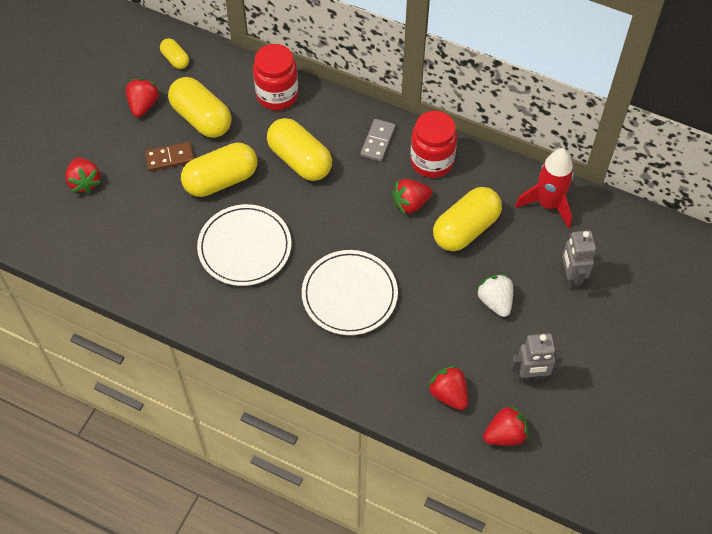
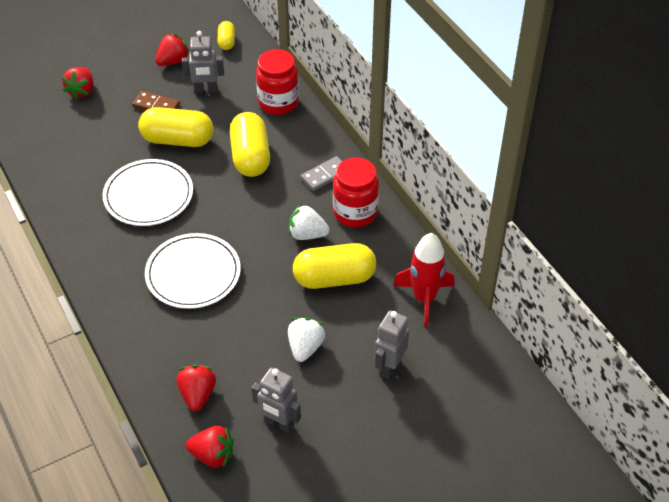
camera: 35 degrees right, 10 degrees down
(201, 118) = (206, 90): yellow capsule -> grey robot
(410, 203) = (307, 234): red strawberry -> white strawberry

